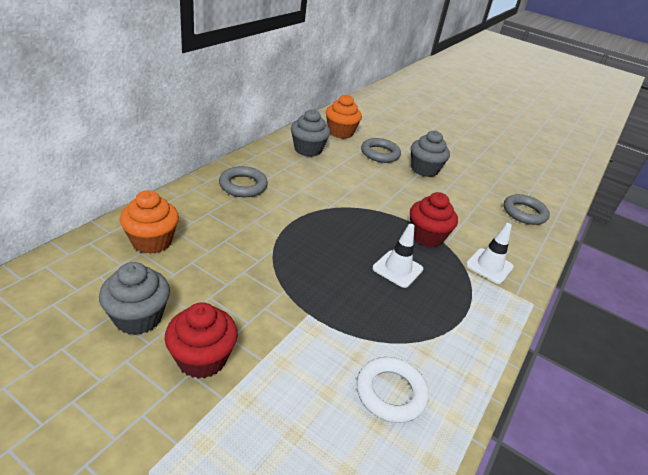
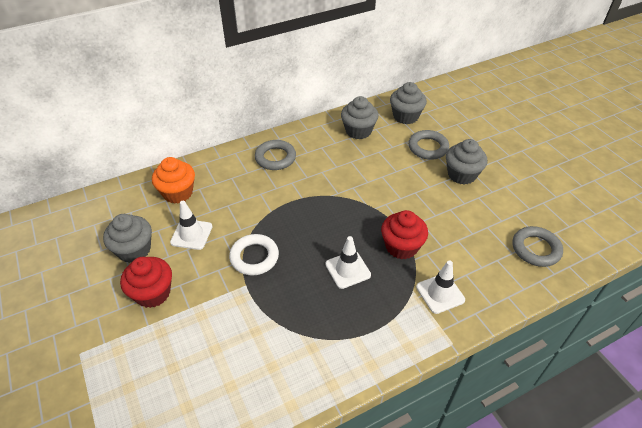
camera: 35 degrees right, 10 degrees up
(203, 280) = (191, 234): none -> white traffic cone
(340, 132) = (405, 116): orange cupcake -> grey cupcake
(390, 392) = (258, 368): white ring -> white ring (254, 257)

